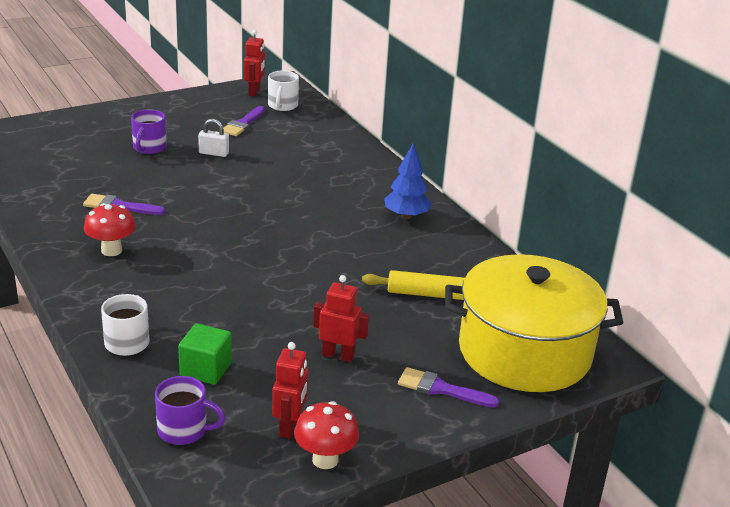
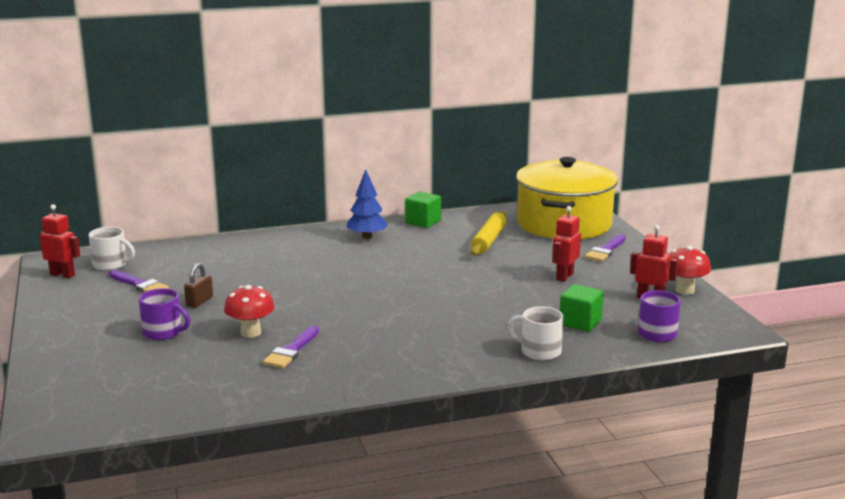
camera: 75 degrees left, 10 degrees down
(111, 250) = (381, 356): red mushroom -> red mushroom (251, 332)
(214, 153) = (199, 302): white padlock -> brown padlock
(471, 246) = (423, 222): none -> green cube

